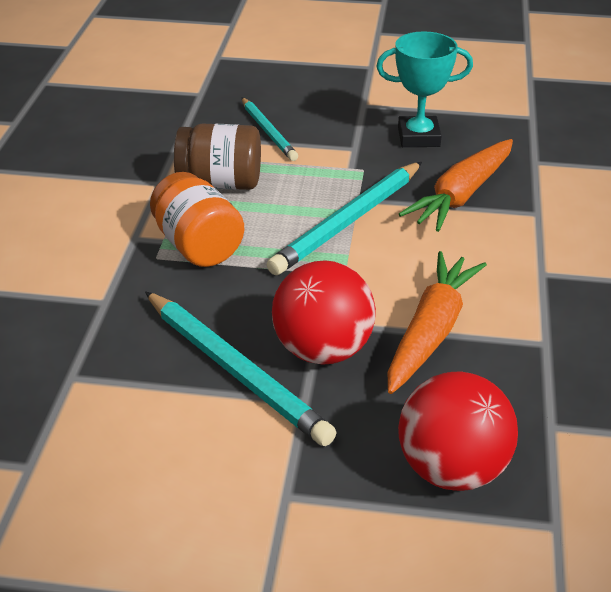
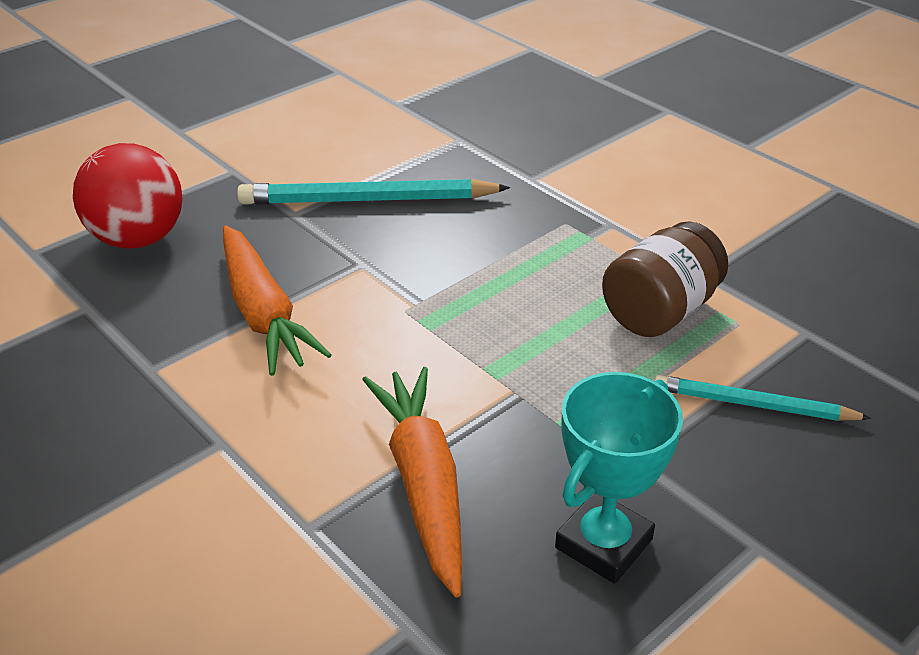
camera: 130 degrees right, 0 degrees up
(198, 246) = (555, 250): orange jar -> none
(323, 350) = (329, 247): red ball -> none
(348, 222) = (483, 359): turquoise pencil -> none

